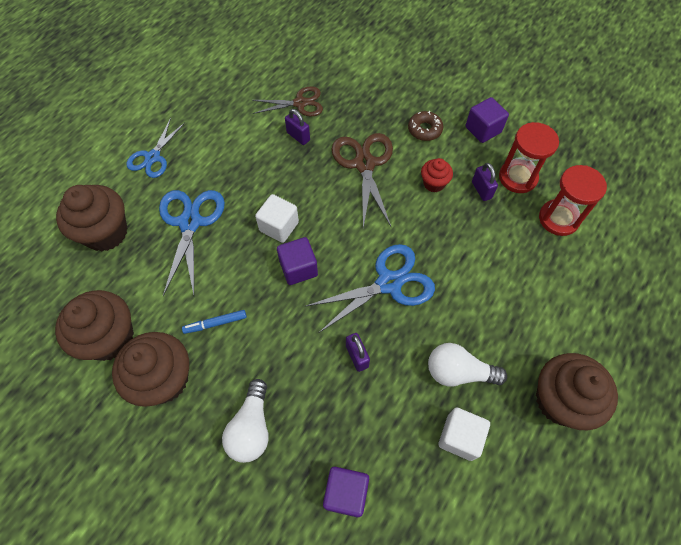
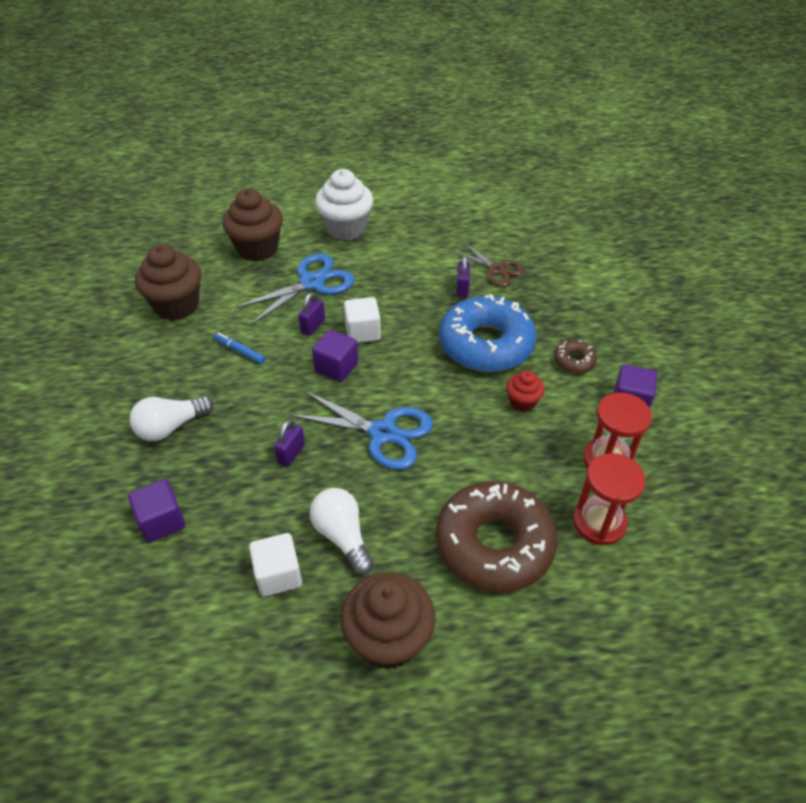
camera: 50 degrees right, 15 degrees down
(152, 157) = (346, 228): blue scissors -> white cupcake
(164, 379) = (169, 353): brown cupcake -> none
(364, 164) = (486, 344): brown scissors -> blue donut
(481, 190) = (558, 441): purple padlock -> purple padlock (313, 326)
(533, 286) = (494, 544): none -> brown donut

